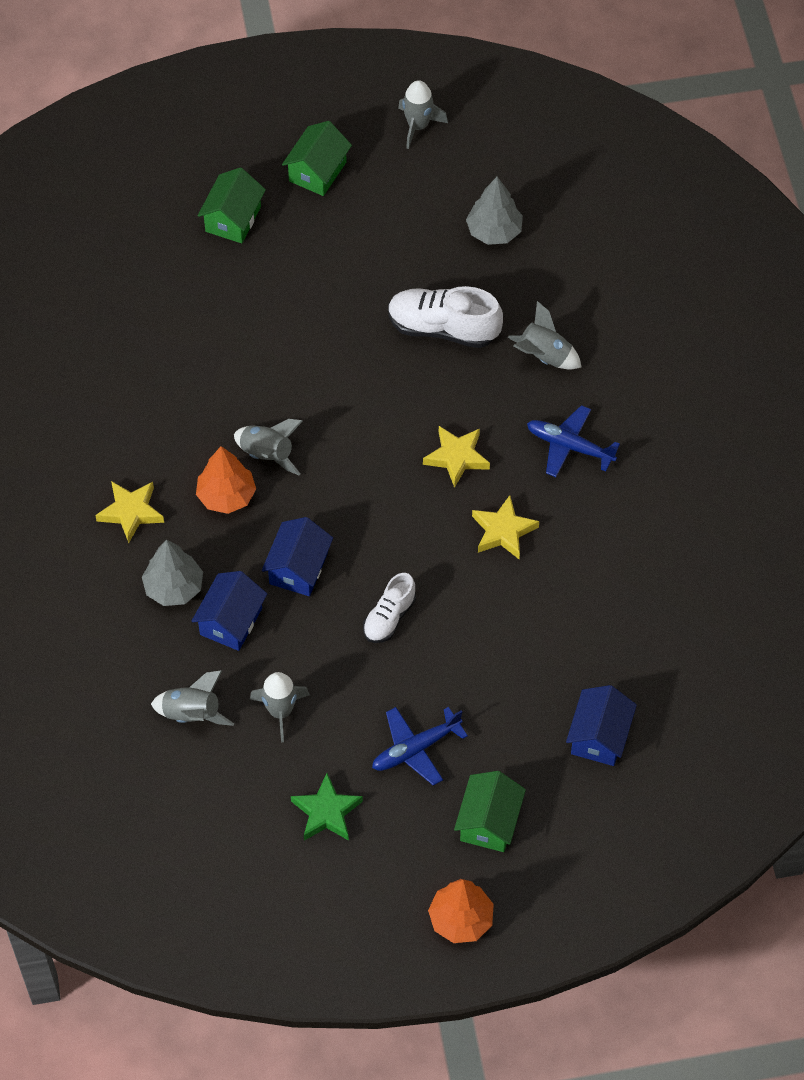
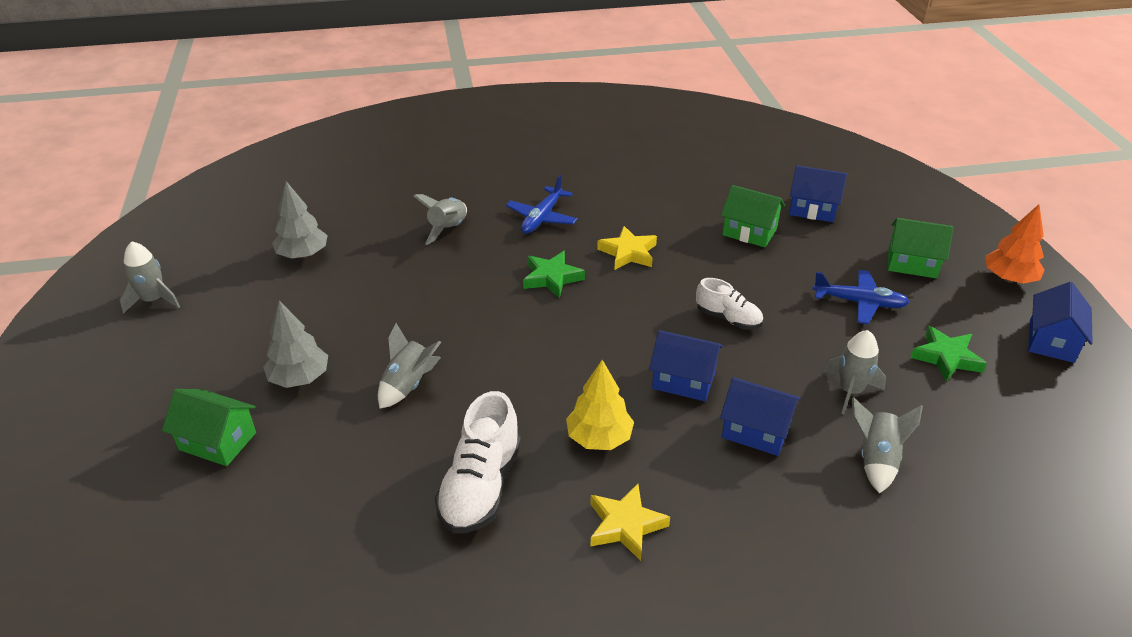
camera: 90 degrees left, 20 degrees down
(174, 587) = (722, 480): grey tree -> grey tree (300, 378)
(226, 496) = (599, 438): orange tree -> yellow tree
(267, 454) = (545, 405): grey rocket -> grey rocket (408, 385)
(317, 171) = (179, 371): green house -> green house (749, 232)
(351, 925) = (1051, 341): none -> blue house
(416, 749) = (859, 302): blue plane -> blue plane turned 45 degrees counterclockwise
(443, 328) = (406, 285): white shoe -> white shoe (481, 487)
(457, 457) = (552, 278): yellow star -> green star

